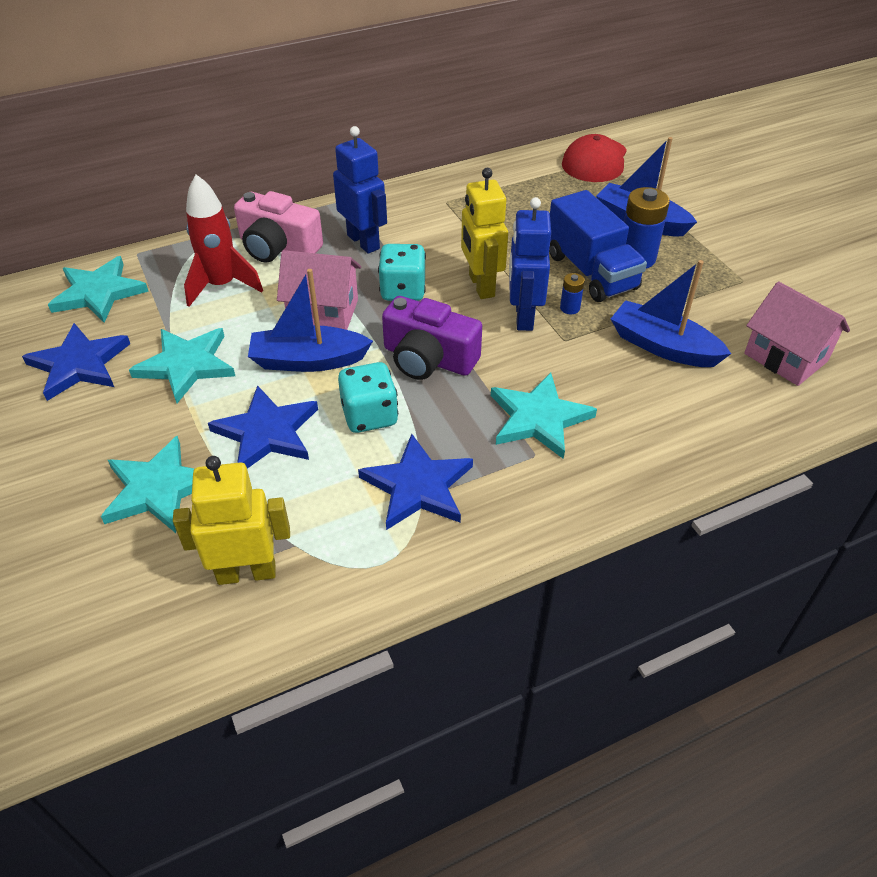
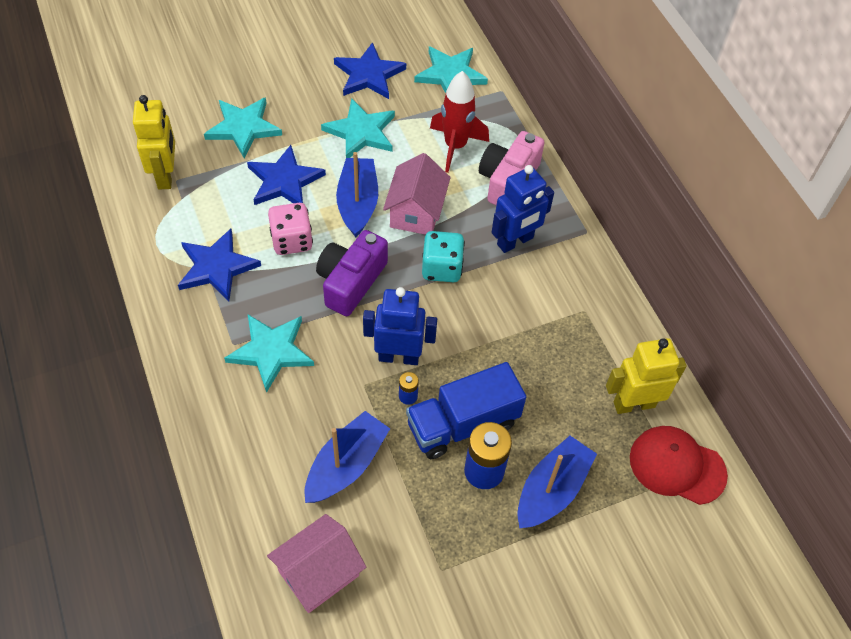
camera: 90 degrees right, 10 degrees up
(369, 415) = (292, 241): turquoise dice -> pink dice
(481, 286) = (445, 328): yellow robot -> yellow robot (634, 404)

